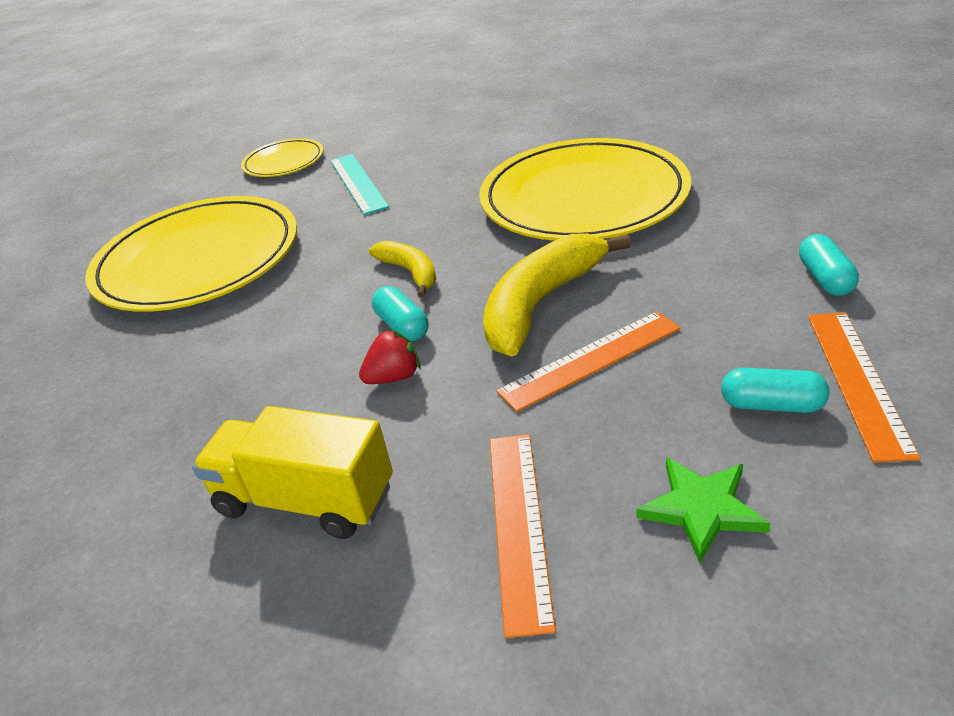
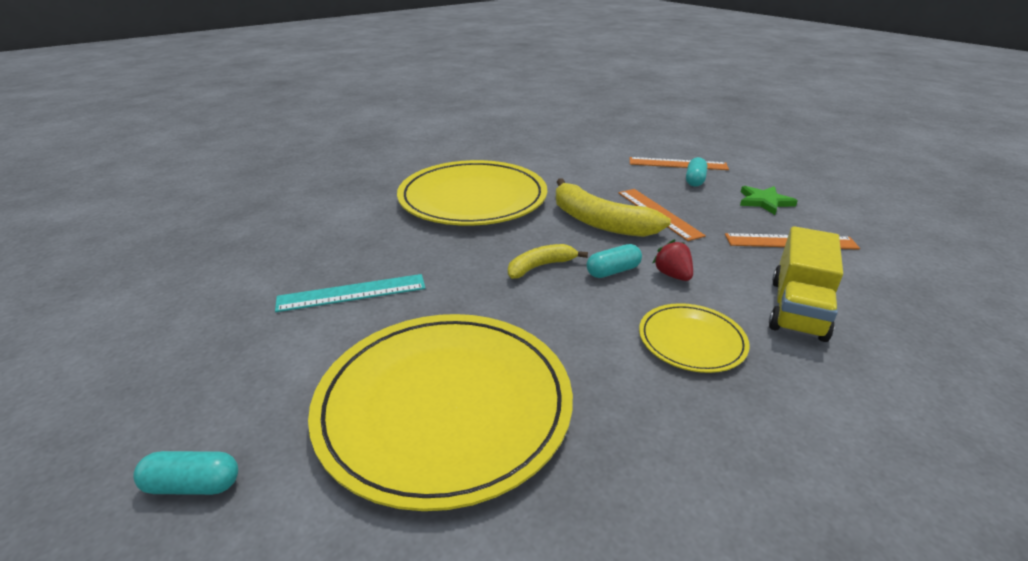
camera: 90 degrees left, 5 degrees down
(283, 162) = (230, 350): yellow plate -> yellow plate (691, 340)
(825, 278) = (599, 156): turquoise capsule -> turquoise capsule (193, 485)

